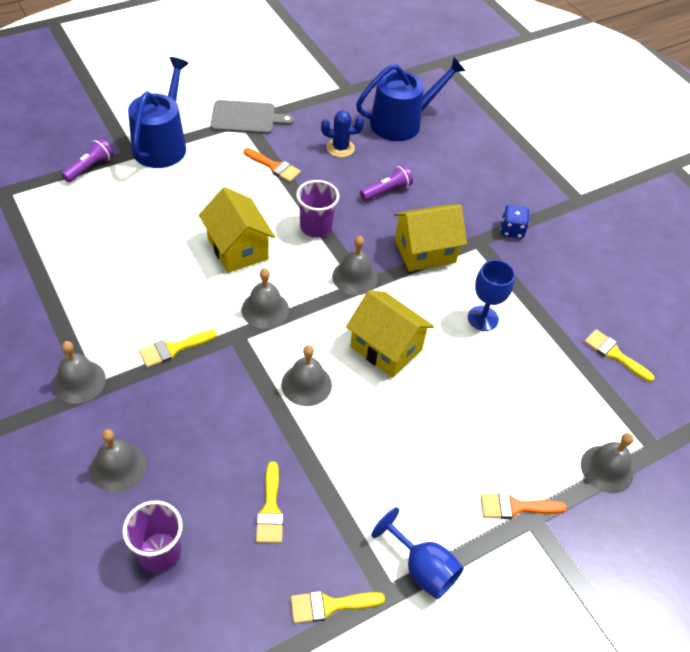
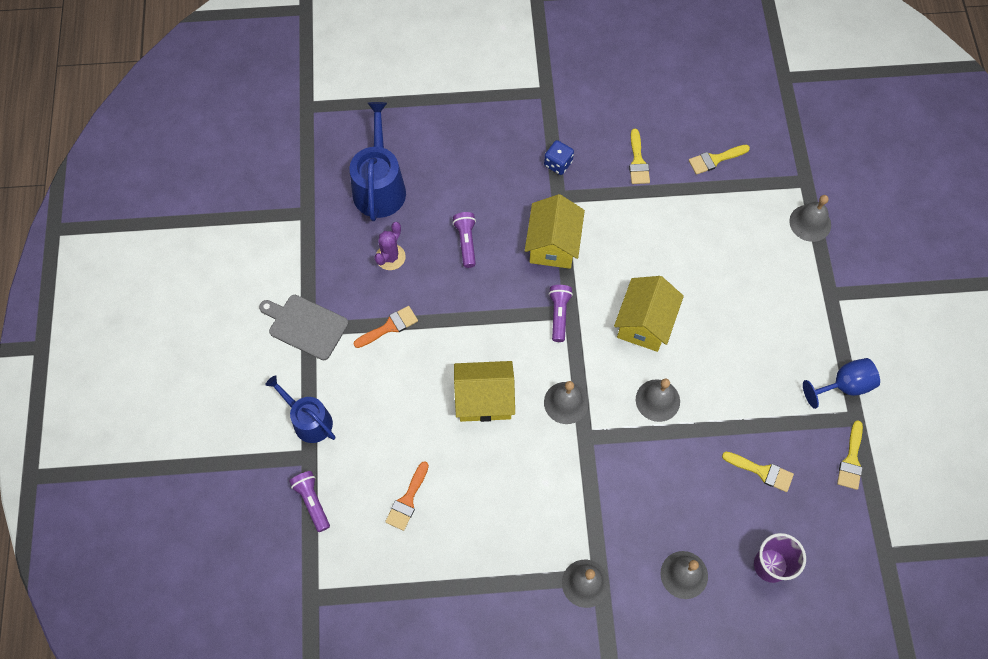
camera: 60 degrees left, 15 degrees up
(162, 144) = (309, 420): blue watering can -> blue watering can, size x0.66
(173, 349) = (580, 494): yellow brush -> yellow brush (638, 161)
(246, 118) = (305, 326): grey cutting board -> grey cutting board turned 90 degrees counterclockwise
(316, 227) = (486, 322): purple cup -> none
(340, 148) = (390, 257): blue cactus -> purple cactus
(354, 277) = (559, 314): grey bell -> purple flashlight
(386, 348) = (644, 323): yellow house -> yellow house turned 45 degrees counterclockwise
(483, 318) = (643, 235): blue goblet -> none
(515, 507) = (819, 300): orange brush -> orange brush (407, 500)

